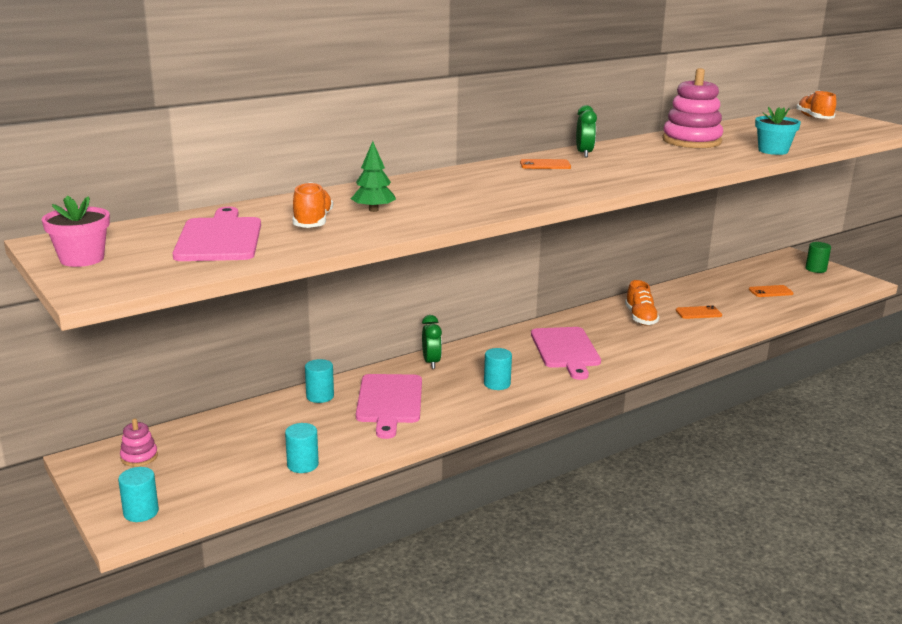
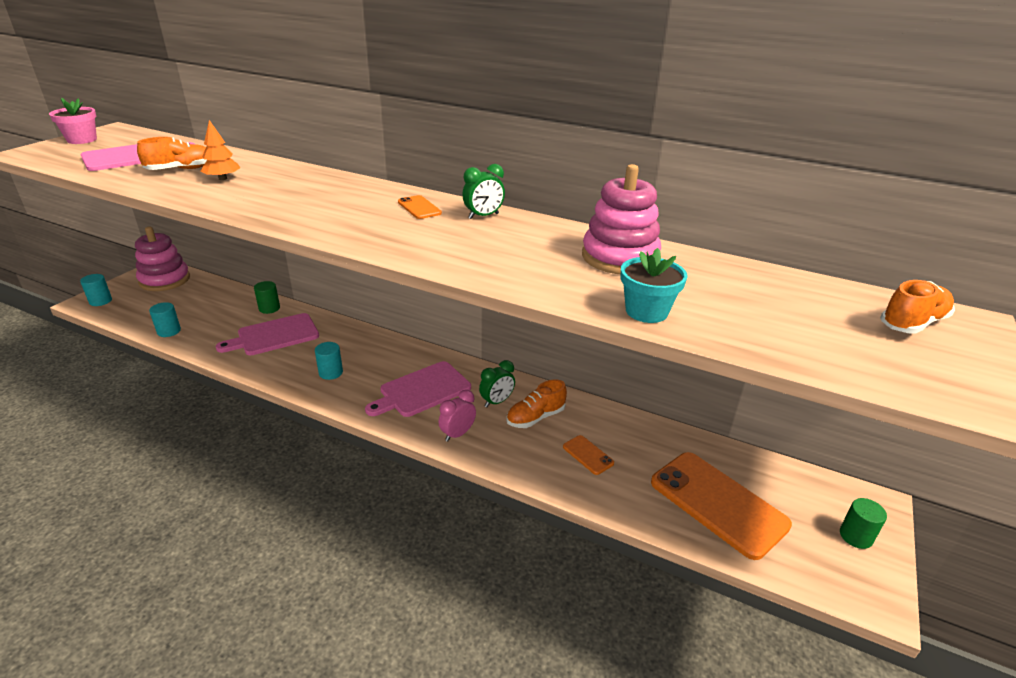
camera: 60 degrees right, 10 degrees up
(139, 457) = (165, 280): pink stacking toy -> pink stacking toy, size x2.12
(320, 396) = (269, 308): turquoise cylinder -> green cylinder
(373, 210) = (222, 178): green tree -> orange tree
(431, 362) = (351, 334): green clock -> green clock (497, 402)
(640, 349) = (457, 434): none -> pink clock
(770, 292) = (718, 503): orange phone -> orange phone, size x2.33

